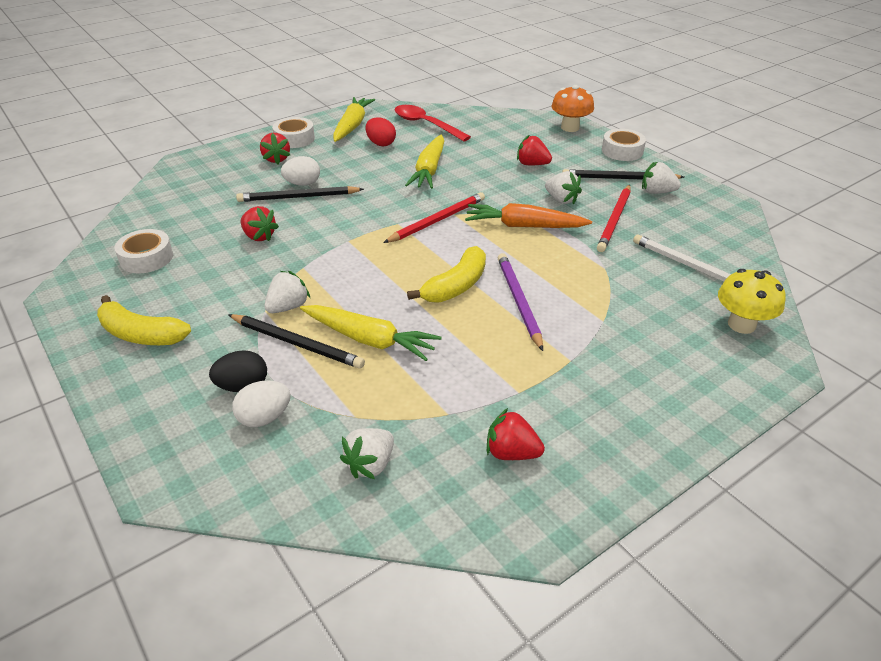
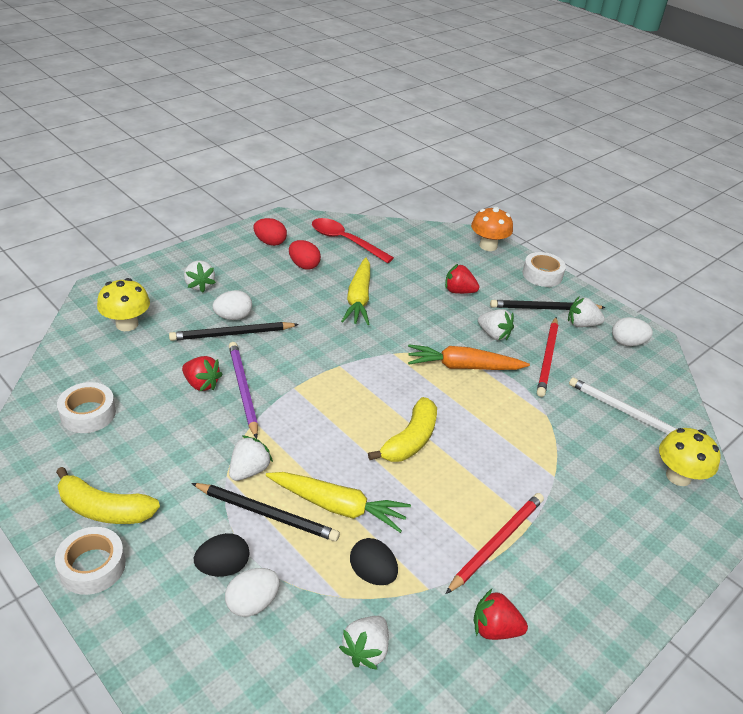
camera: 10 degrees left, 0 degrees up
(201, 189) = (127, 324): none -> yellow mushroom
(276, 159) = (199, 285): red strawberry -> white strawberry
(294, 139) = (213, 259): white tape -> white tape (92, 566)
(352, 126) = (270, 242): yellow carrot -> red egg
(392, 398) = (372, 574): none -> black egg
(437, 220) = (378, 361): red pencil -> red pencil (496, 542)
(518, 301) = (473, 456): purple pencil -> purple pencil (243, 389)
(704, 208) = (627, 343): none -> white egg

